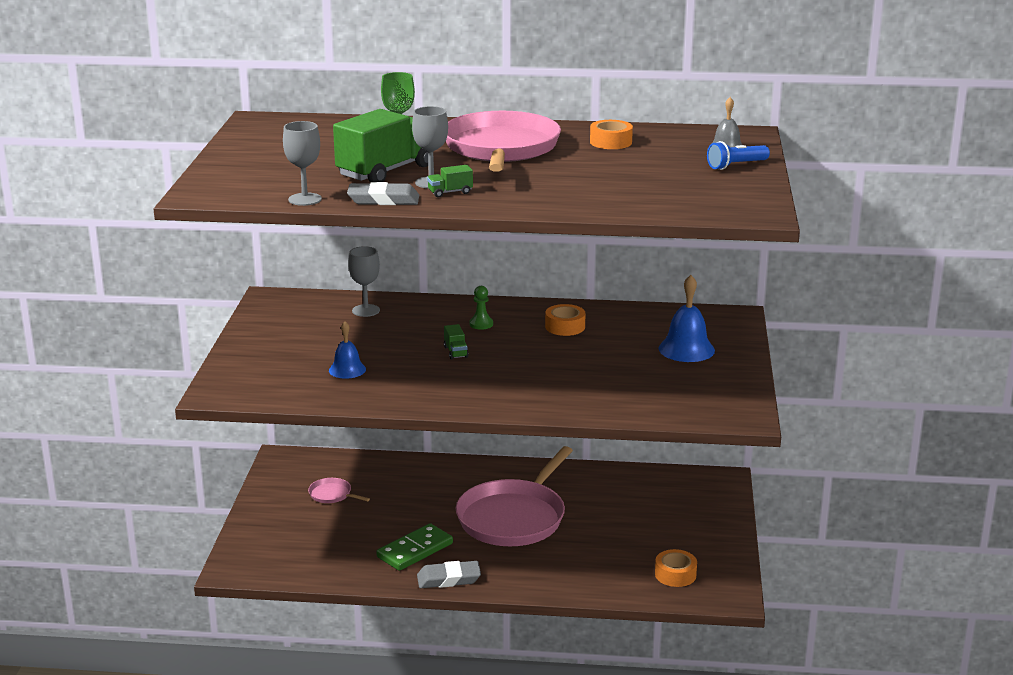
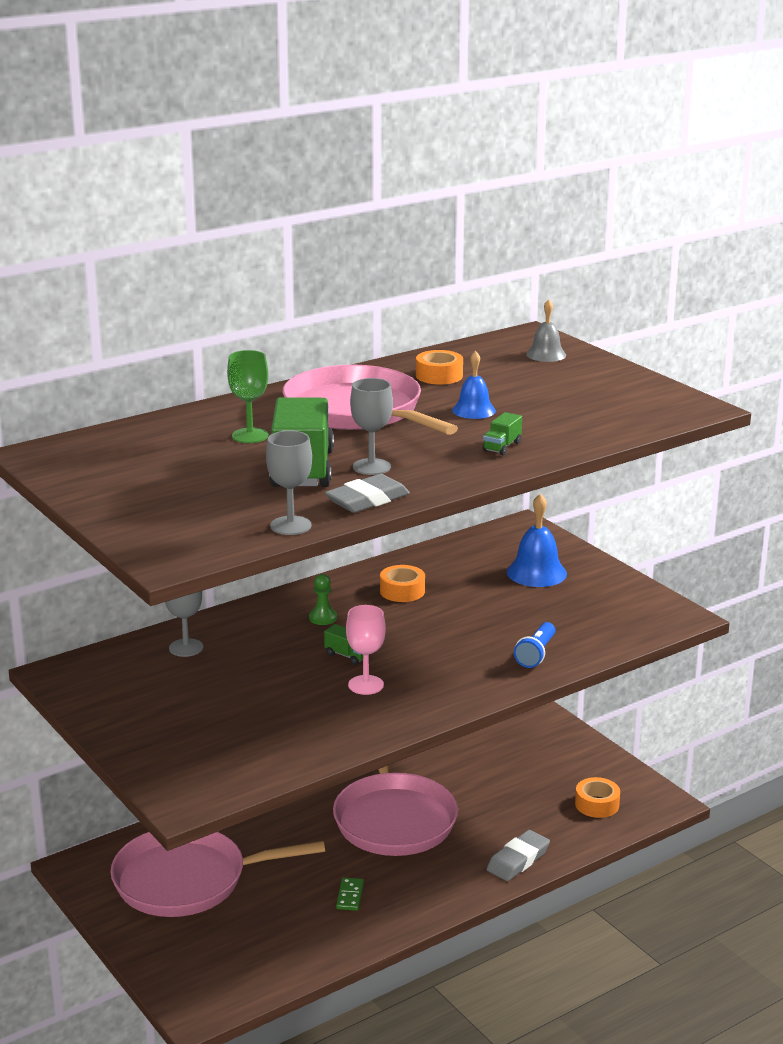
camera: 40 degrees left, 0 degrees up
(332, 495) = (187, 880): pink pan -> pink pan, size x2.48
(347, 370) = (275, 717): blue bell -> blue bell (473, 410)
(415, 550) = (350, 896): green domino -> green domino, size x0.53
(436, 373) = (366, 685): none -> pink goblet
(449, 579) = (420, 908): grey eraser -> grey eraser (518, 860)
(450, 192) = (411, 471): green truck -> green truck (502, 447)
(736, 166) = (586, 368): blue flashlight -> blue flashlight (536, 654)

